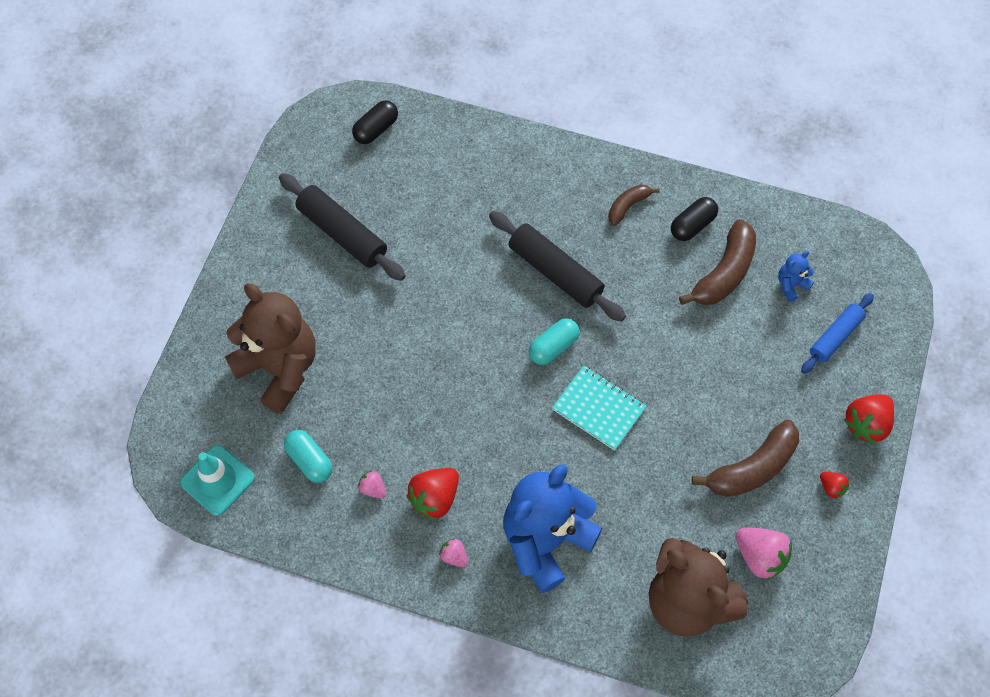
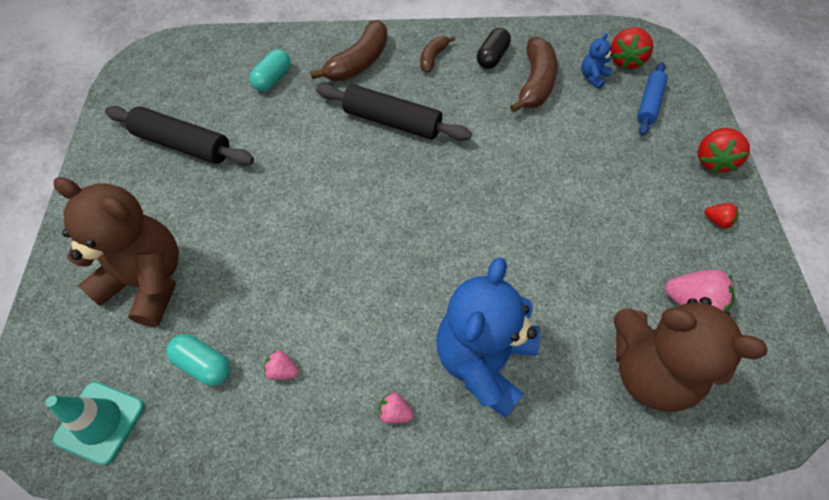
camera: 20 degrees left, 5 degrees down
(376, 129) = (192, 58): black capsule -> none
(435, 498) = (352, 357): red strawberry -> red strawberry (625, 60)
(553, 347) = (415, 181): turquoise capsule -> turquoise capsule (273, 79)
(598, 409) = (480, 220): turquoise notebook -> none
(752, 468) = (641, 227): brown banana -> brown banana (358, 62)

